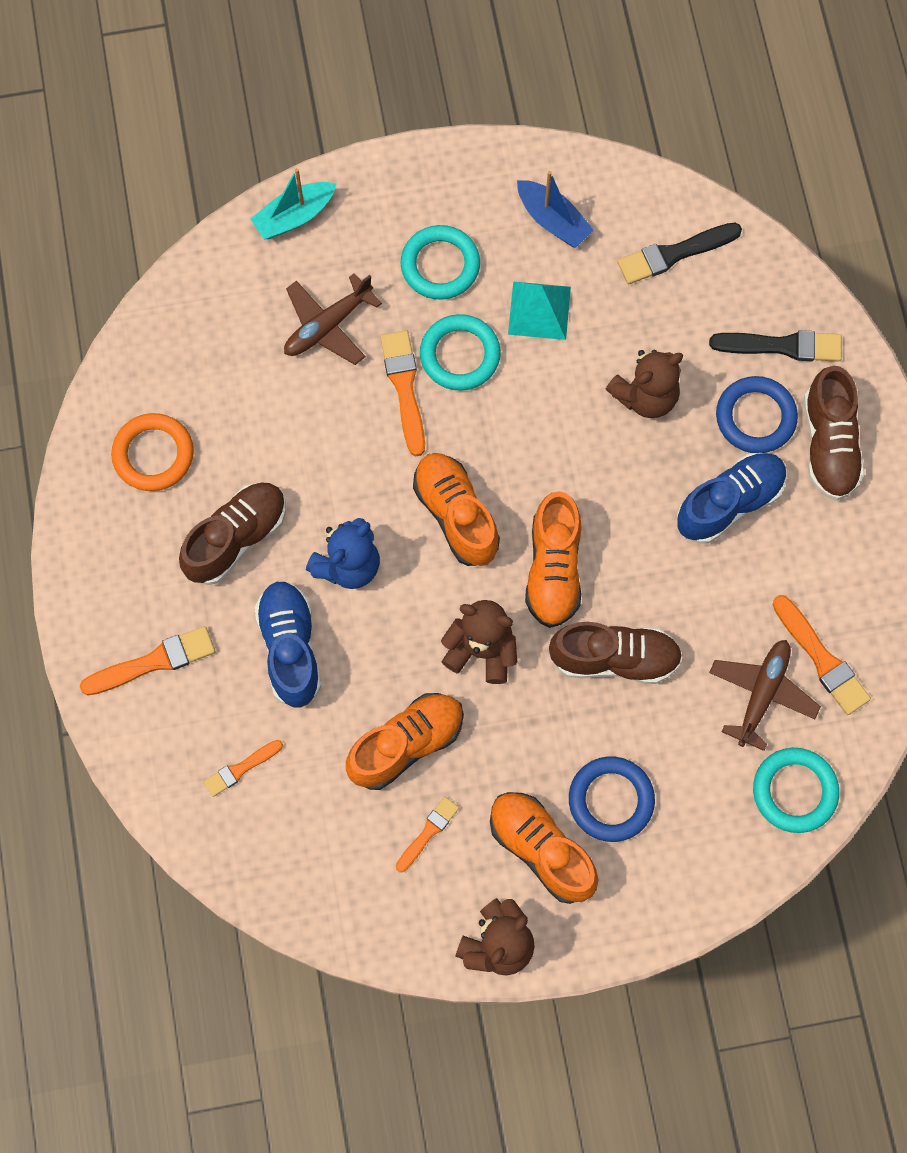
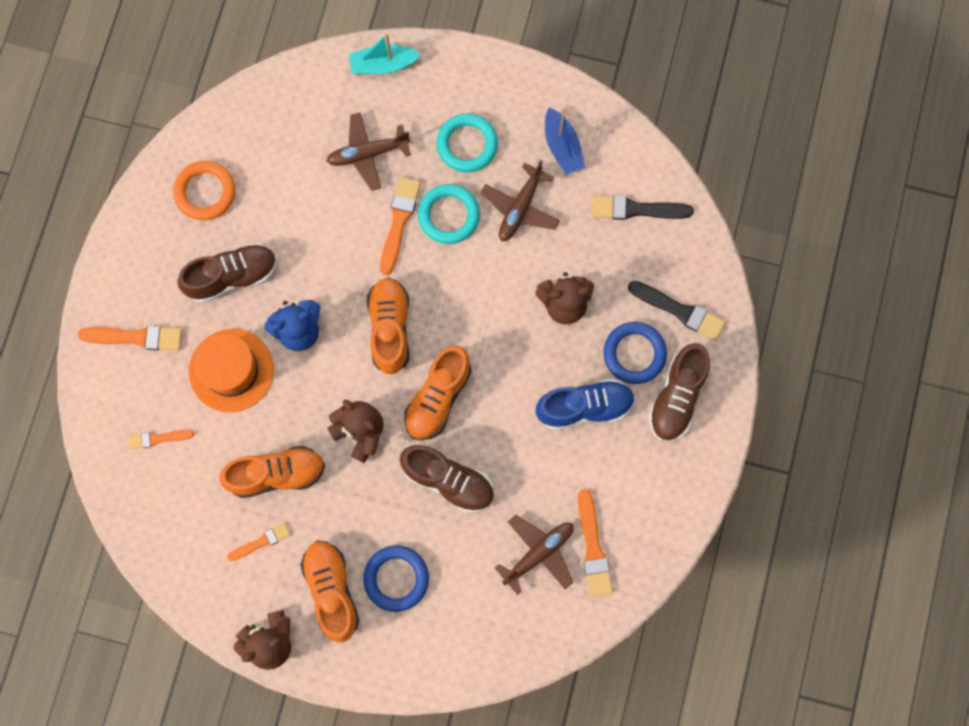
camera: 25 degrees right, 5 degrees up
(290, 648) = (231, 370): blue shoe -> orange hat
(539, 310) = (520, 208): turquoise pyramid -> brown plane
(794, 791) = (526, 632): turquoise ring -> none

